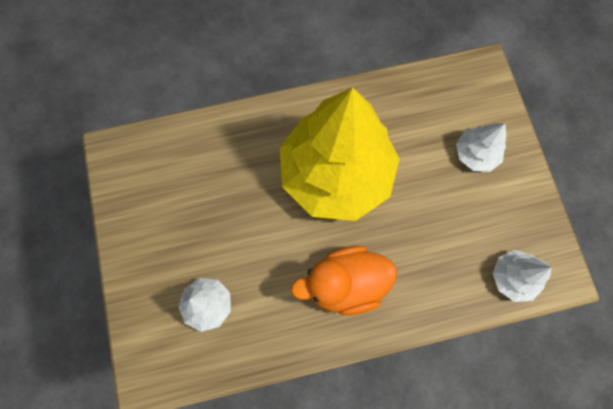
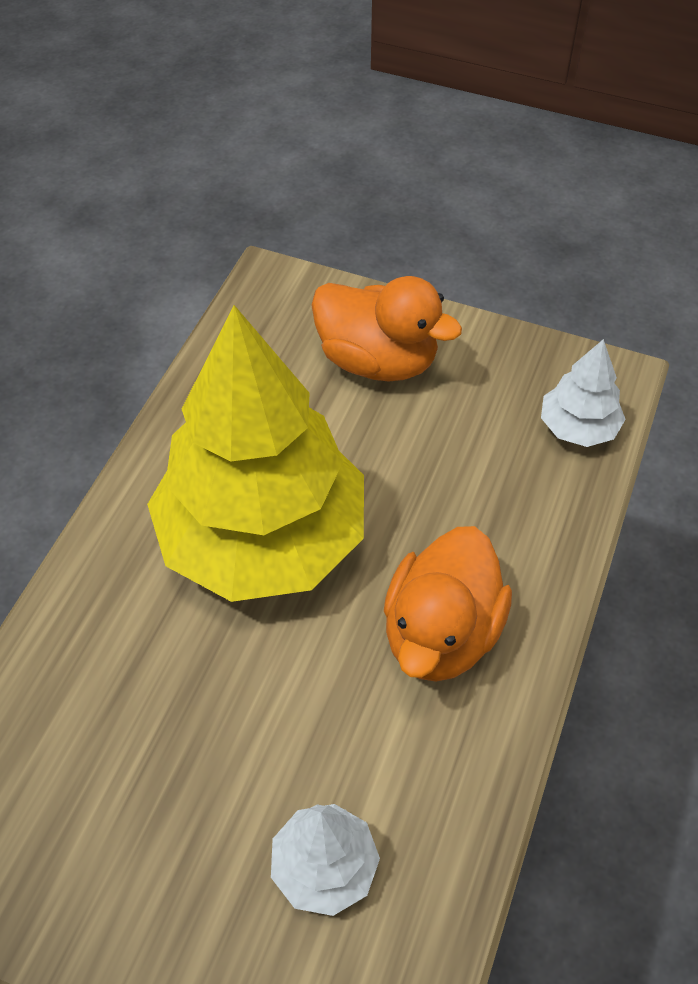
camera: 55 degrees left, 20 degrees down
(476, 154) = (378, 361): white tree -> orange duck

